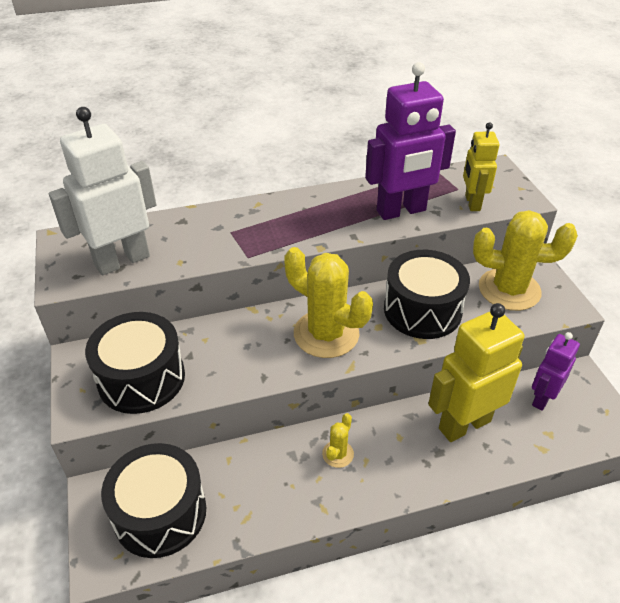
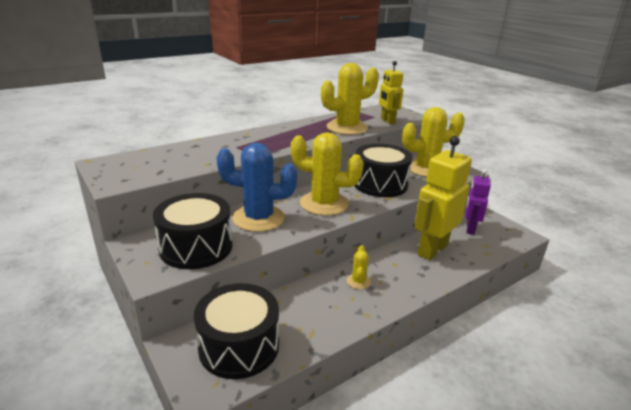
camera: 20 degrees left, 15 degrees down
(122, 260) = (159, 168): white robot -> none
(232, 344) = (258, 218): none -> blue cactus
(401, 211) = (347, 128): purple robot -> yellow cactus

